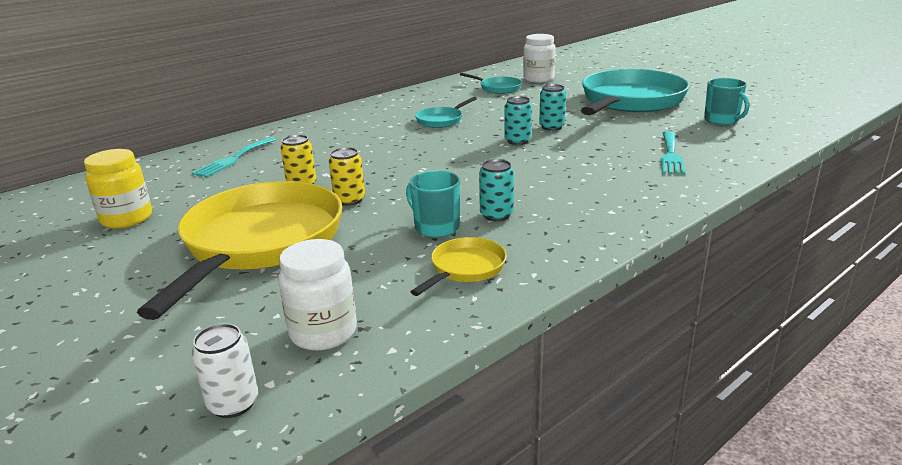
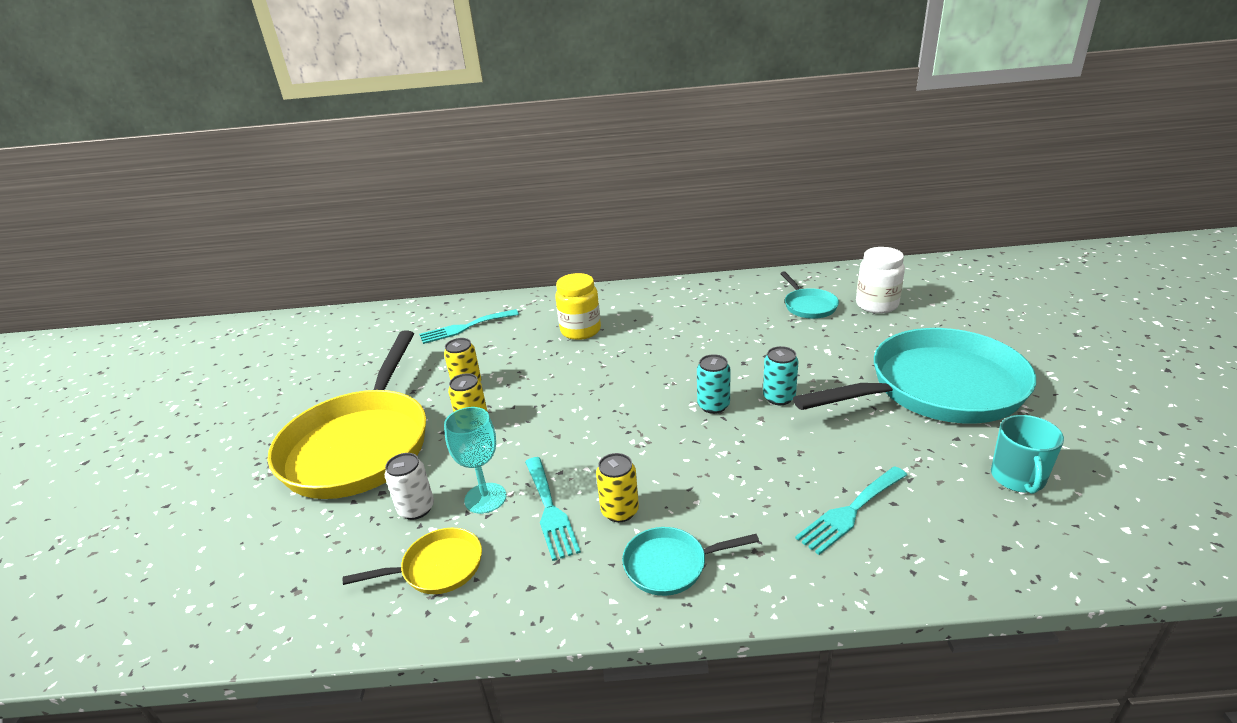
camera: 40 degrees right, 5 degrees up
(127, 219) = (328, 372): yellow jar -> yellow jar (580, 330)
(233, 403) = (154, 612): white can -> white can (416, 509)
(260, 243) = (360, 445): yellow pan -> yellow pan turned 135 degrees clockwise
(323, 332) = (271, 577): white jar -> none
(436, 227) = (485, 498): turquoise mug -> turquoise goblet
(441, 120) = (684, 340): turquoise pan -> turquoise pan (670, 565)
(496, 215) = (550, 510): turquoise can -> turquoise fork
(544, 199) = (620, 511): none -> yellow can

